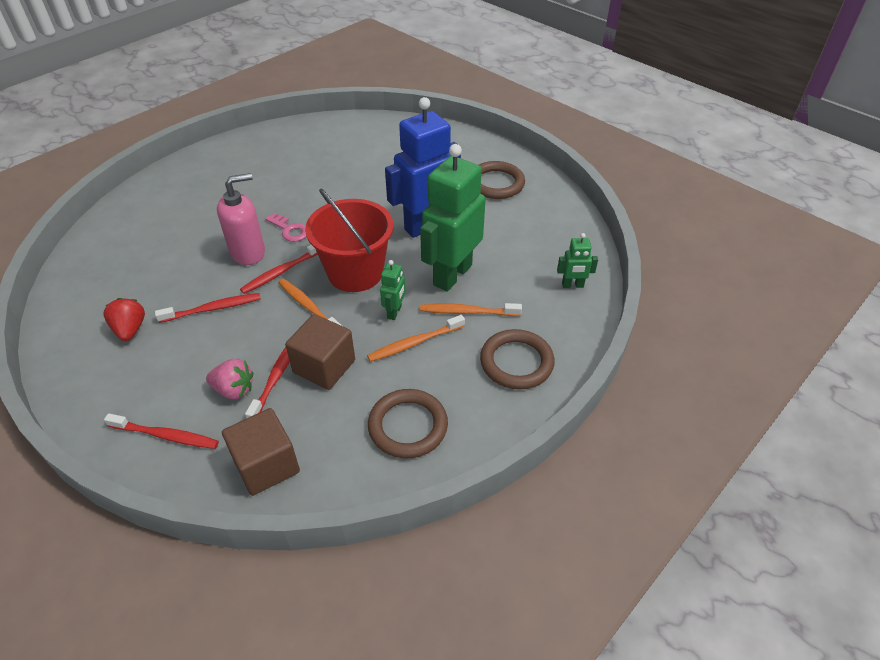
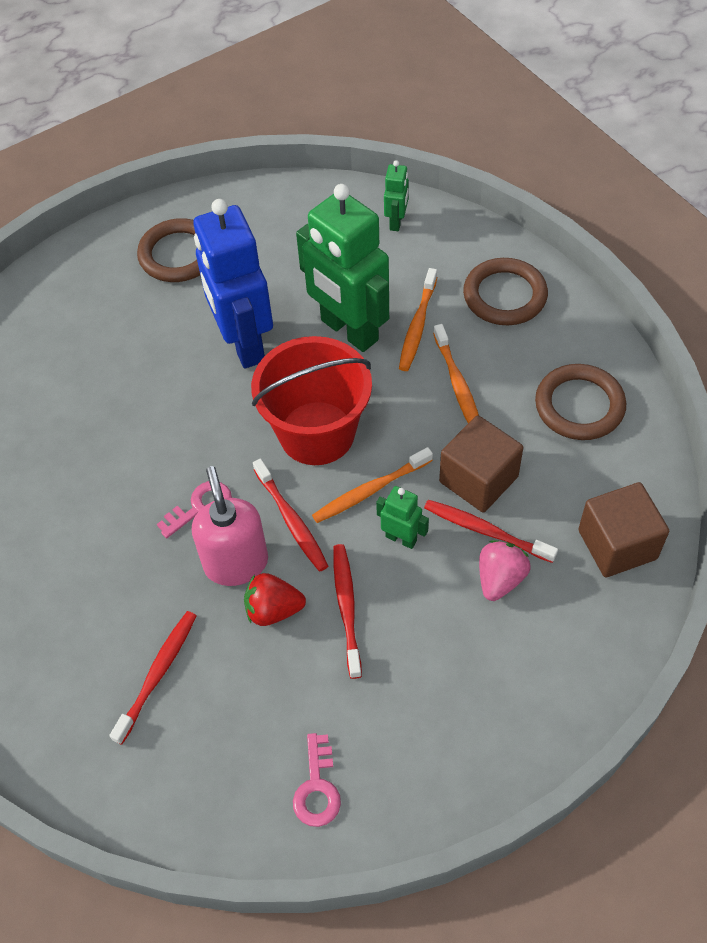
camera: 75 degrees left, 10 degrees up
(84, 314) = (317, 788): none -> pink key
(130, 329) = (365, 716): red strawberry -> red strawberry (273, 610)
(166, 436) = (562, 654): red toothbrush -> red toothbrush (158, 674)
(394, 312) = (401, 398): green robot -> green robot (401, 538)

